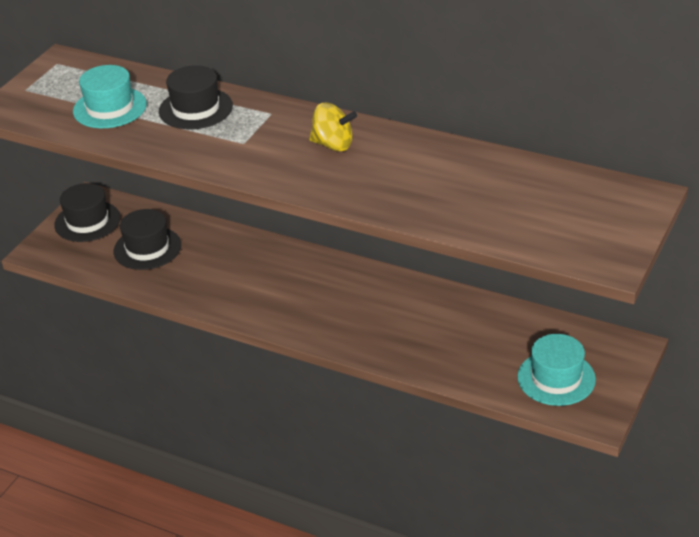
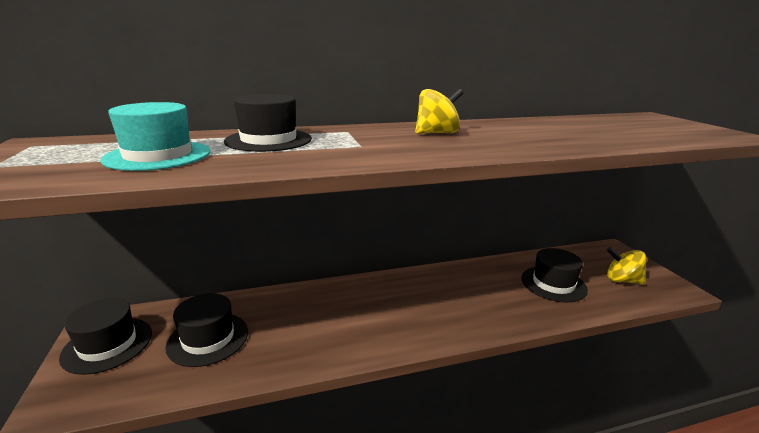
camera: 45 degrees left, 15 degrees down
(477, 344) = (553, 284): none -> black hat
(556, 378) = (622, 280): turquoise hat -> yellow spinning top

